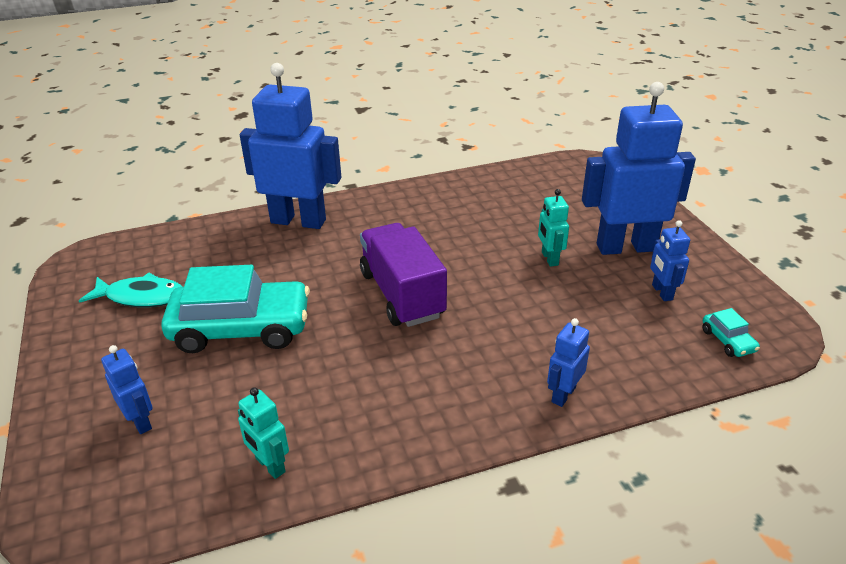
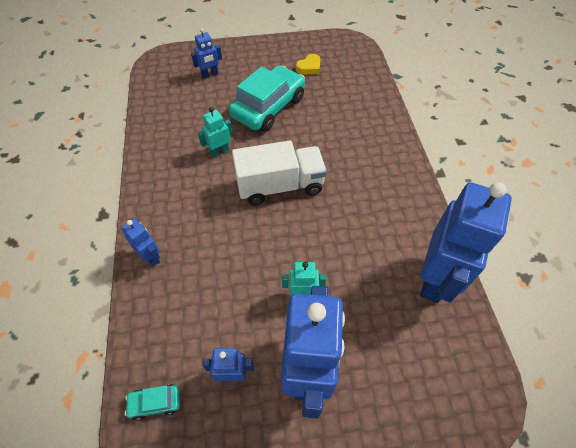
camera: 100 degrees right, 20 degrees up
(141, 297) = (309, 67): turquoise fish -> yellow heart
(241, 328) = (268, 107): turquoise car -> turquoise car turned 150 degrees counterclockwise
(270, 465) = (161, 118): turquoise robot -> turquoise robot (219, 151)
(298, 221) = (383, 136): blue robot -> blue robot (435, 279)
(402, 294) = (280, 186): purple truck -> white truck

